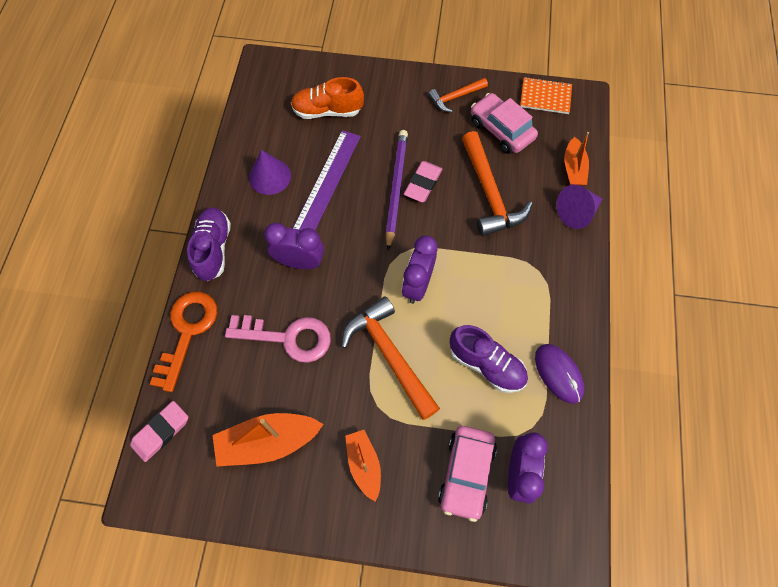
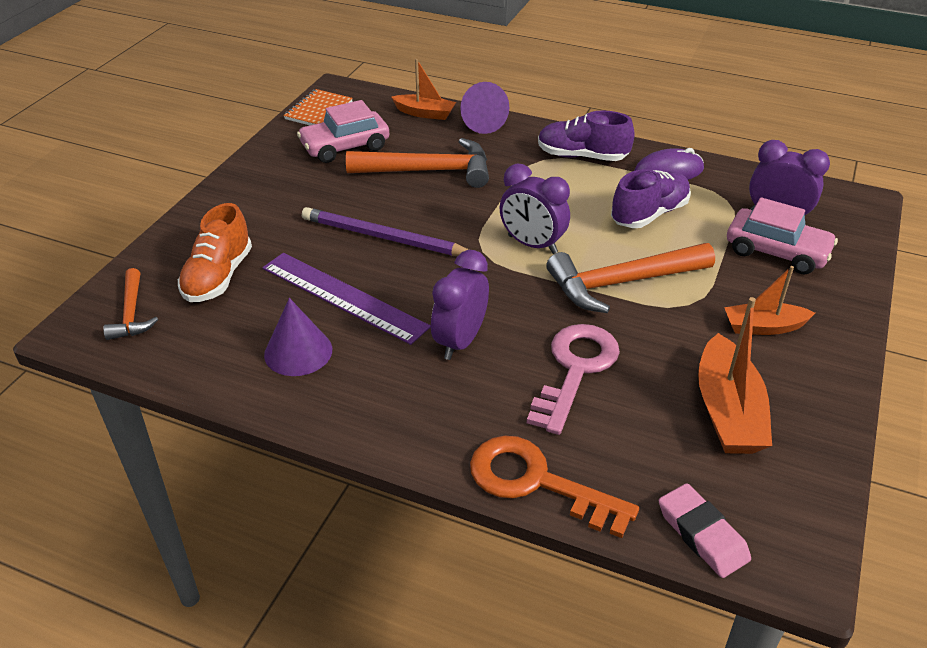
camera: 75 degrees left, 25 degrees down
(213, 249) = (399, 433): purple shoe -> purple shoe (582, 156)
(423, 183) = (389, 216): pink eraser -> none
(455, 97) = (274, 169): orange hammer -> orange hammer (131, 313)

